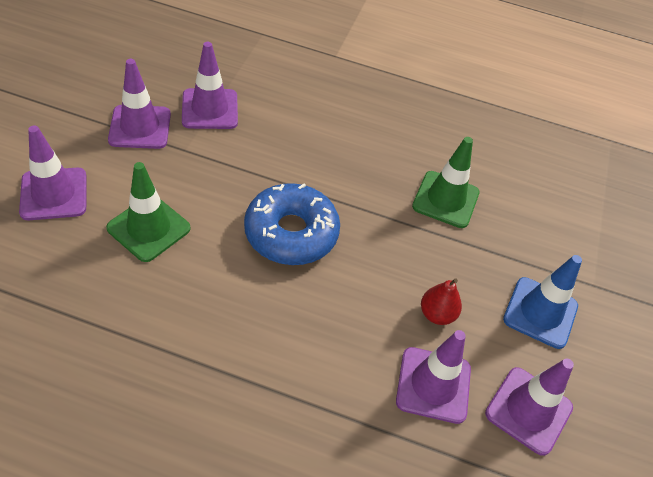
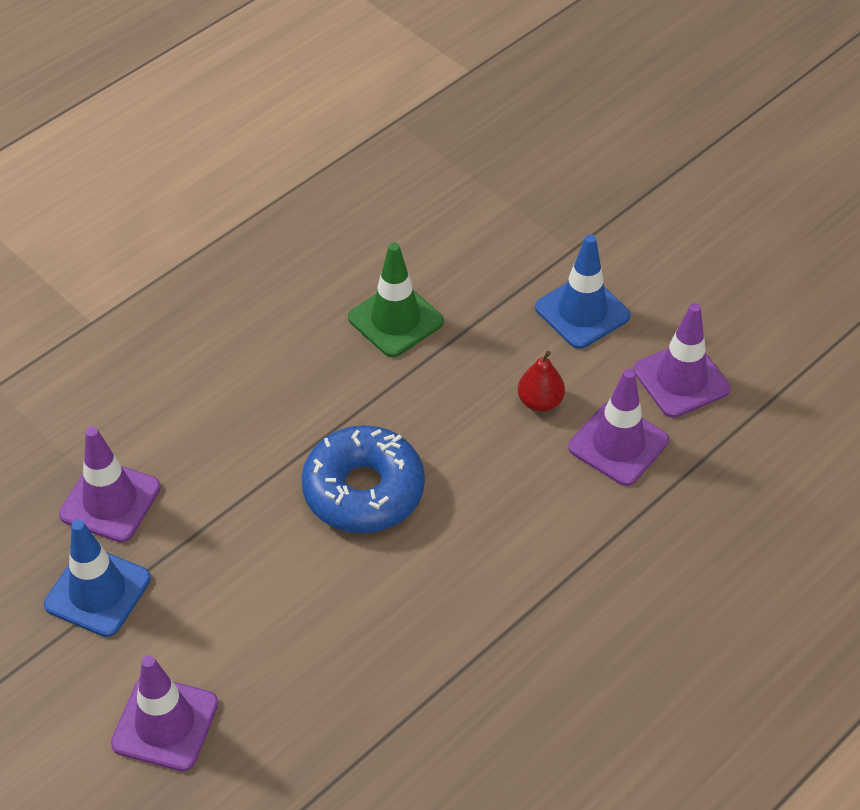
camera: 55 degrees left, 0 degrees up
(140, 127) = (98, 592): purple traffic cone -> blue traffic cone
(149, 228) = (279, 634): green traffic cone -> none

